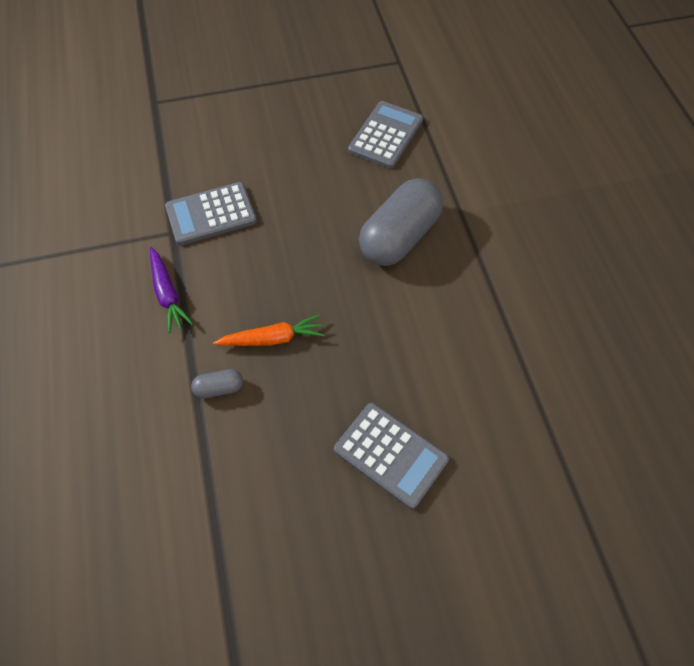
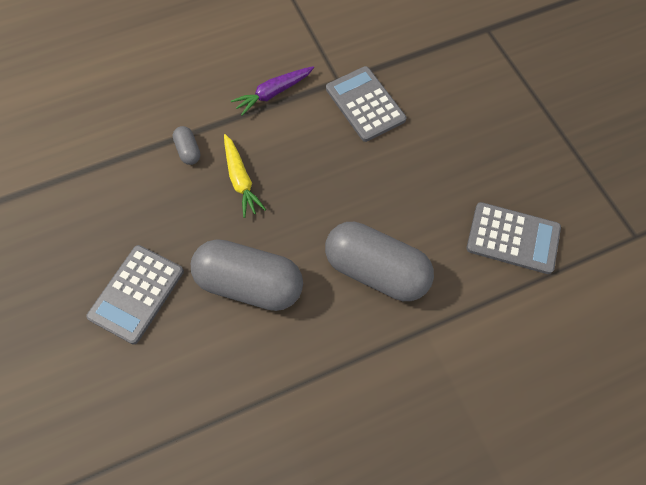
camera: 80 degrees right, 5 degrees up
(272, 339) = (240, 180): orange carrot -> yellow carrot
(396, 343) = (249, 284): none -> grey capsule

